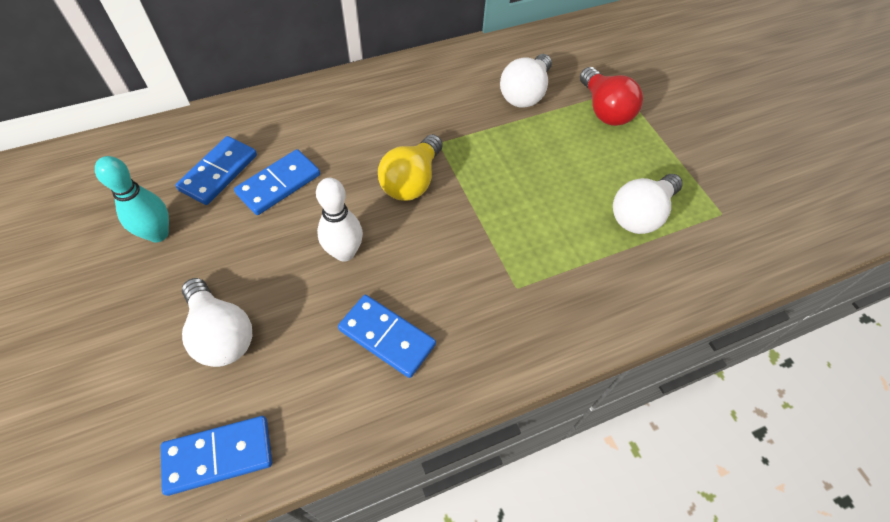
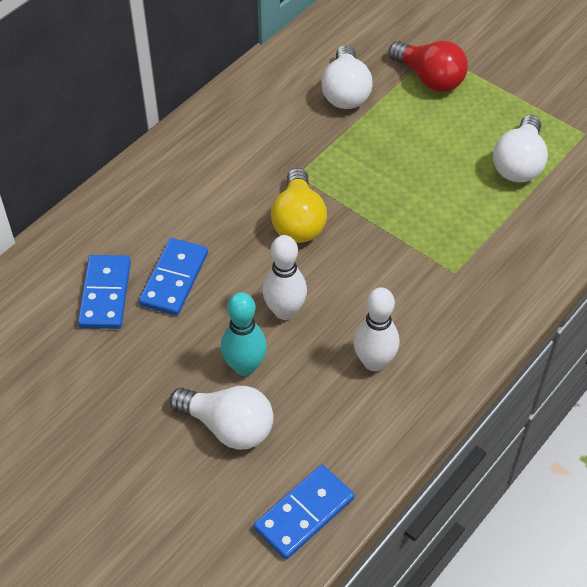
camera: 25 degrees left, 5 degrees down
(158, 234) = (95, 374): turquoise bowling pin -> turquoise bowling pin (245, 366)
(387, 337) = (374, 362): blue domino -> white bowling pin

